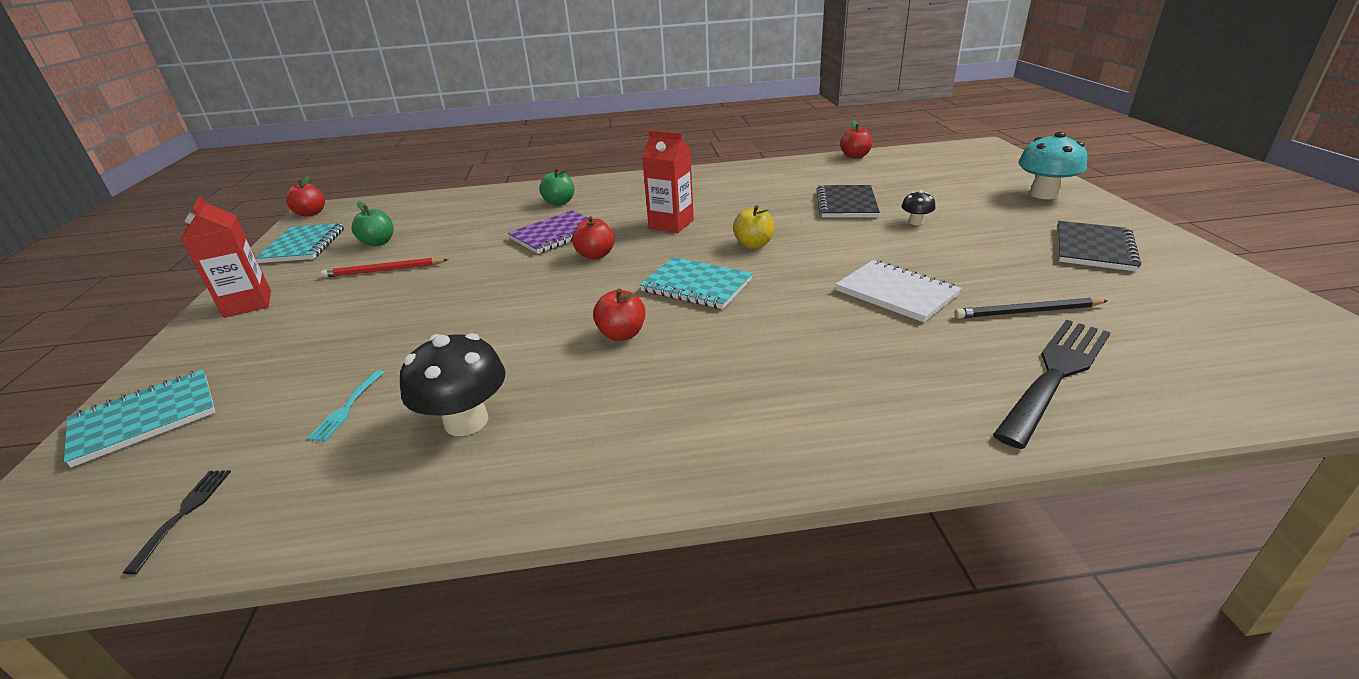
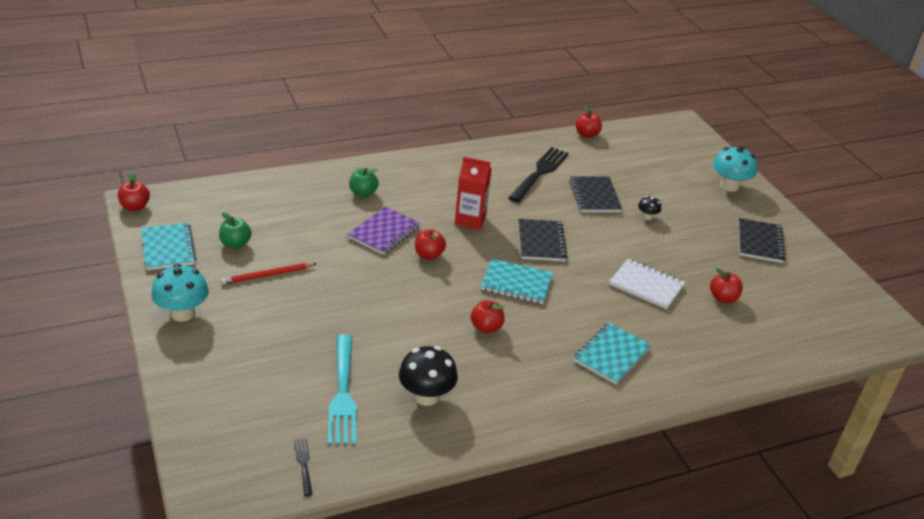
camera: 20 degrees left, 5 degrees up
(145, 419) = (209, 411): turquoise notebook -> turquoise notebook (611, 355)
(248, 304) = (182, 313): red carton -> turquoise mushroom
(347, 407) = (342, 393): turquoise fork -> turquoise fork, size x2.18
(753, 245) = (541, 242): yellow apple -> black notebook
(1027, 312) = (723, 298): black pencil -> red apple
(1055, 376) = (739, 343): black fork -> black fork (539, 173)

